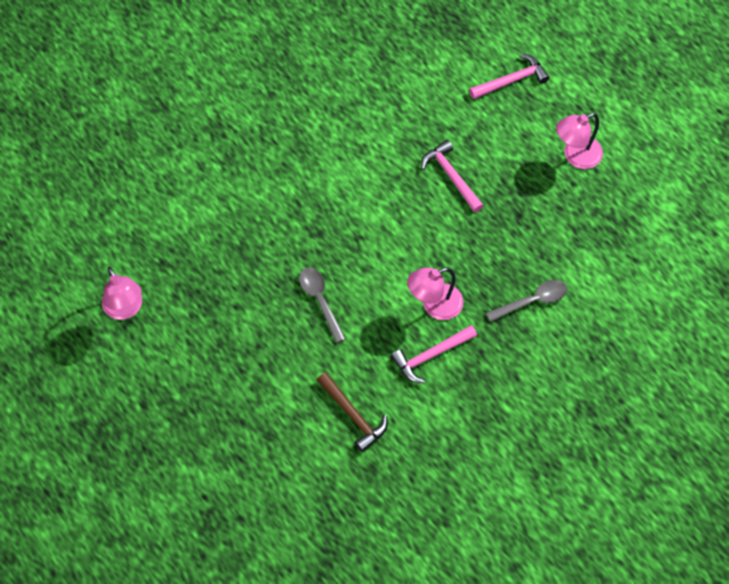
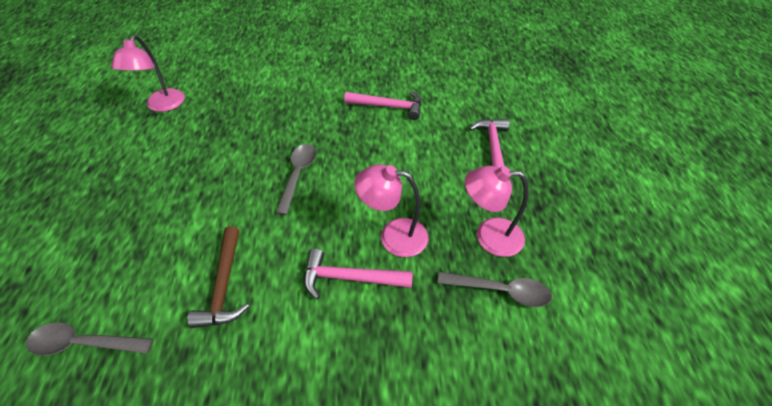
camera: 35 degrees right, 15 degrees down
(304, 505) = (84, 343): none -> grey spoon
(511, 80) = (597, 112): pink hammer -> pink hammer (389, 107)
(575, 156) = (632, 190): pink lamp -> pink lamp (489, 236)

